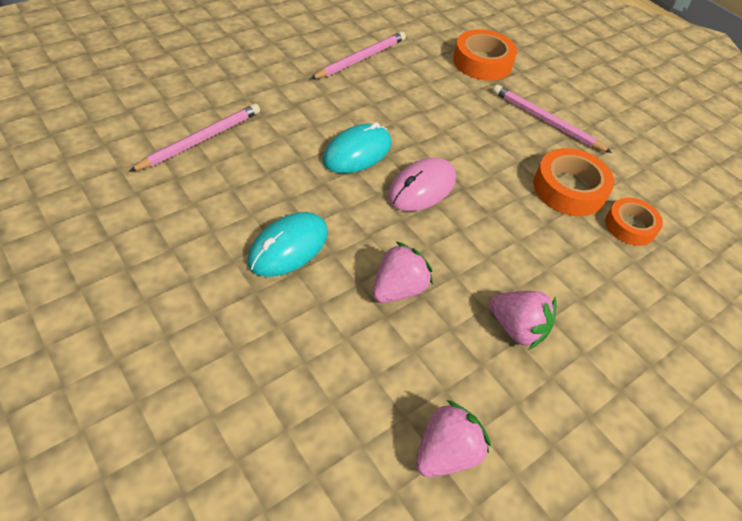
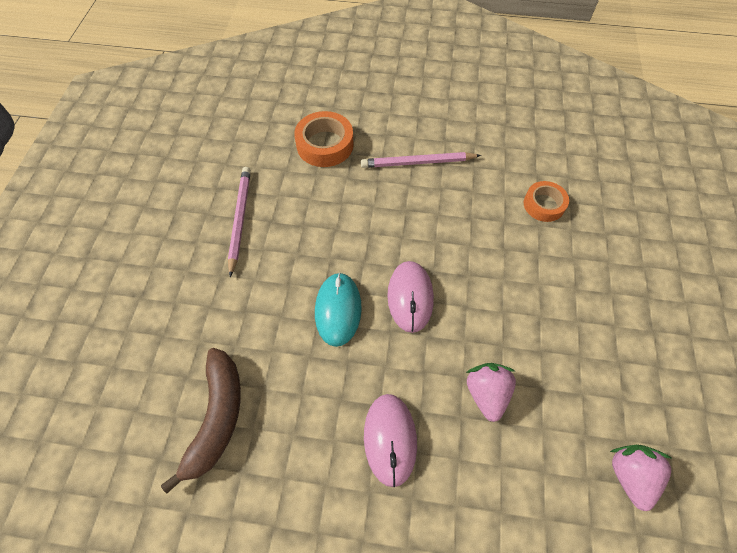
camera: 40 degrees left, 10 degrees up
(200, 140) = (217, 417): pink pencil -> brown banana
(288, 247) = (390, 439): turquoise mouse -> pink mouse
(517, 328) = (571, 347): pink strawberry -> none
(569, 189) = (487, 208): orange tape -> none

